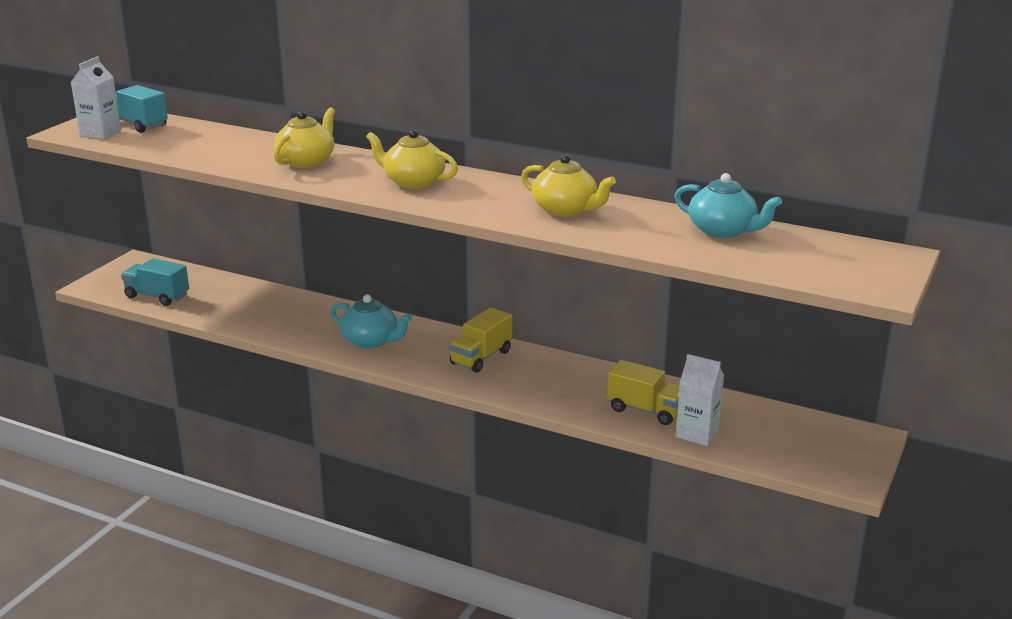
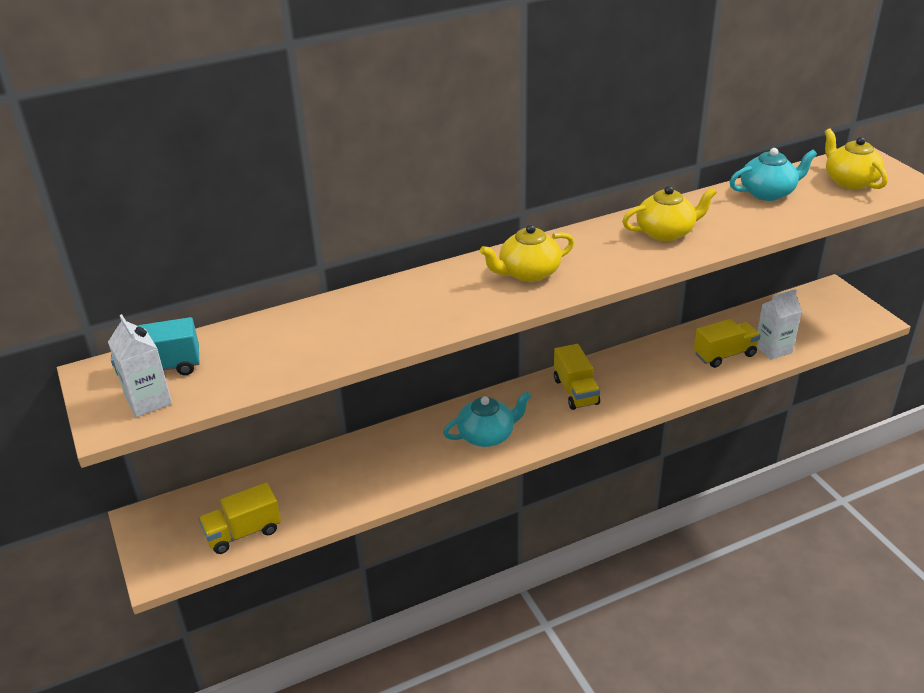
camera: 50 degrees left, 10 degrees up
(157, 296) = (243, 532): turquoise truck -> yellow truck
(306, 161) = (409, 306): yellow teapot -> yellow teapot (849, 181)

